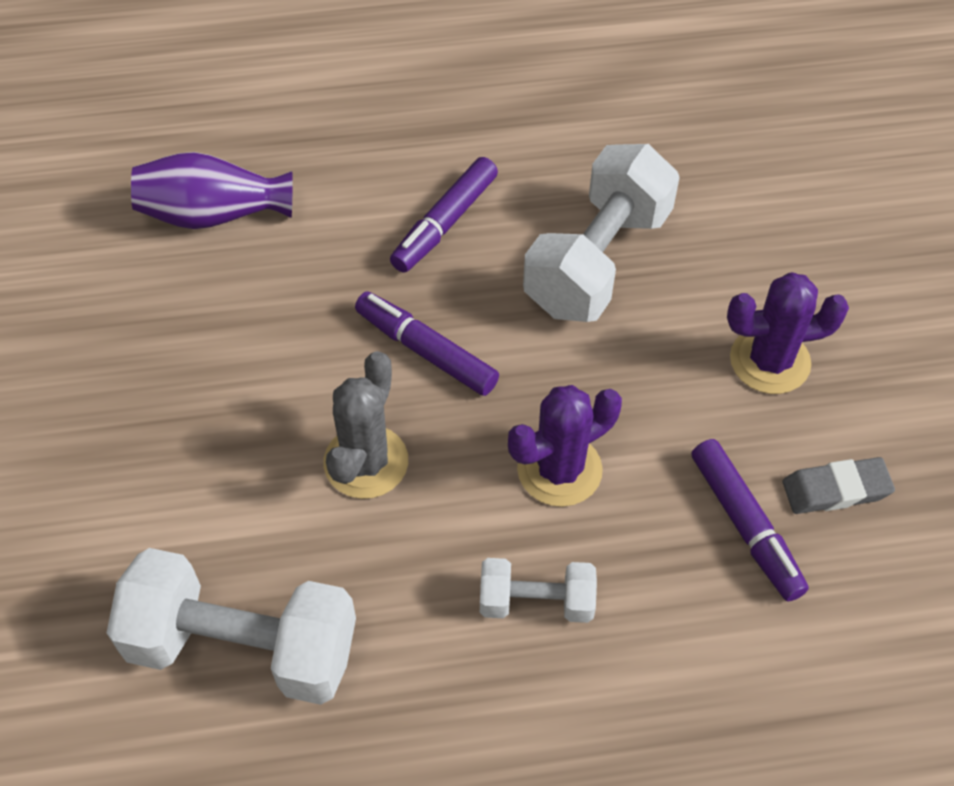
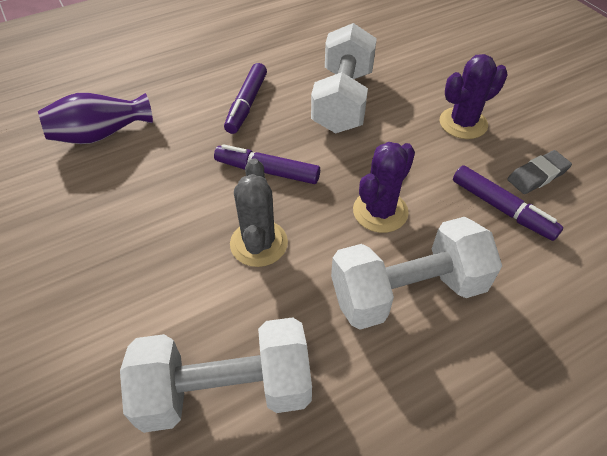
camera: 20 degrees left, 5 degrees down
(536, 602) = (407, 291): white dumbbell -> white dumbbell, size x1.89

